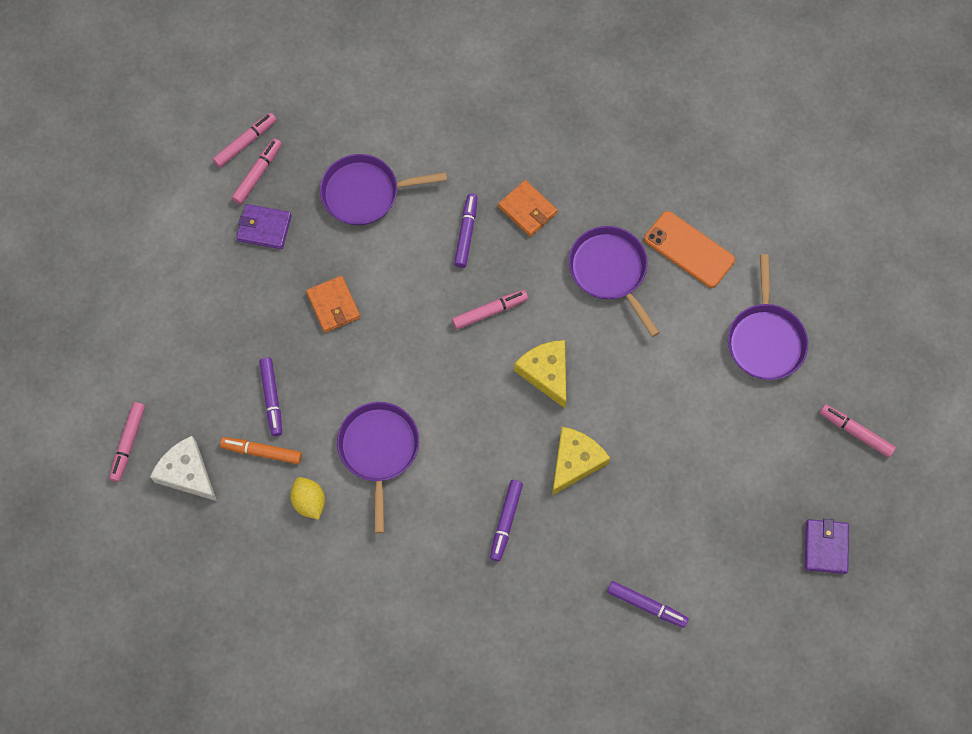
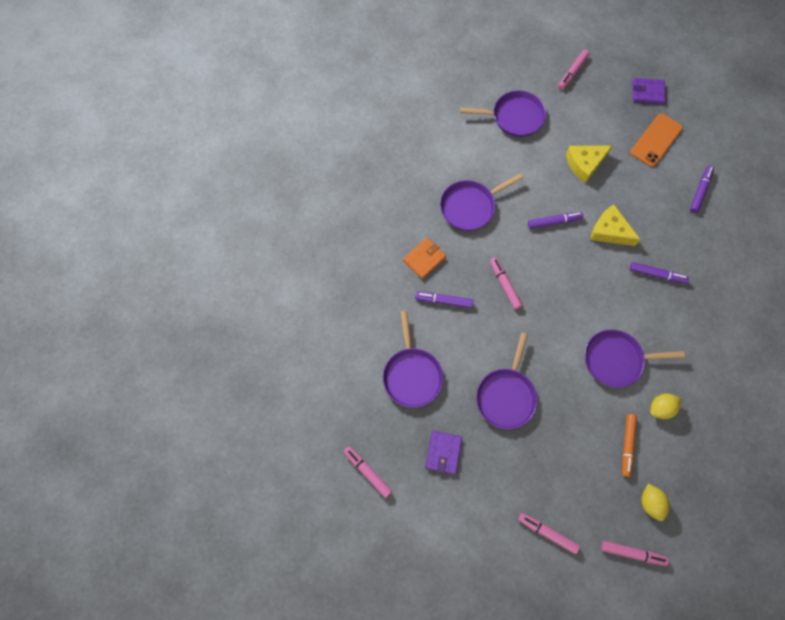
camera: 90 degrees left, 0 degrees up
(187, 473) = (650, 503): white cheese -> yellow lemon
(258, 174) = (395, 460): pink marker -> pink marker (547, 533)
(272, 398) = (584, 440): purple marker -> purple marker (554, 222)
(333, 305) = (506, 396): orange wallet -> purple pan
(546, 373) = (548, 248): yellow cheese -> yellow cheese (584, 164)
(689, 249) = (452, 158): orange phone -> orange phone (656, 140)

